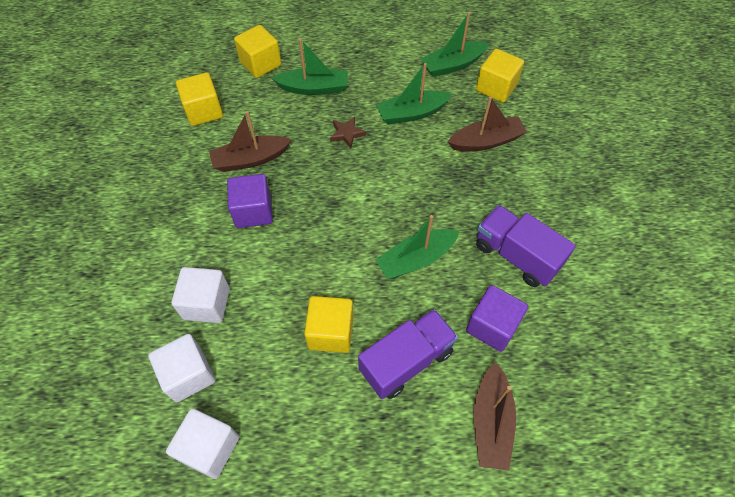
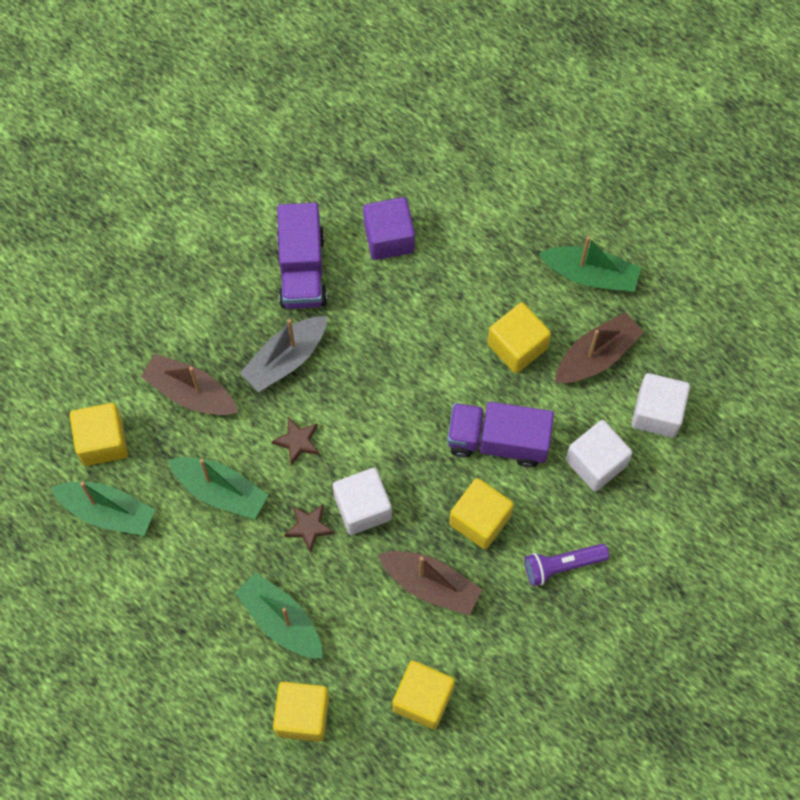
camera: 135 degrees left, 10 degrees up
(178, 227) = (562, 565): none -> purple flashlight
(209, 448) = (682, 343): white cube -> white cube (362, 507)
(253, 211) = (480, 520): purple cube -> yellow cube
(401, 165) = (297, 442): none -> brown star
(406, 361) = (481, 273): purple truck -> purple truck (498, 441)
(416, 259) = (386, 342): green boat -> green boat (590, 275)
(460, 199) = (285, 359): none -> grey boat
(491, 422) = (467, 182): brown boat -> brown boat (596, 356)

